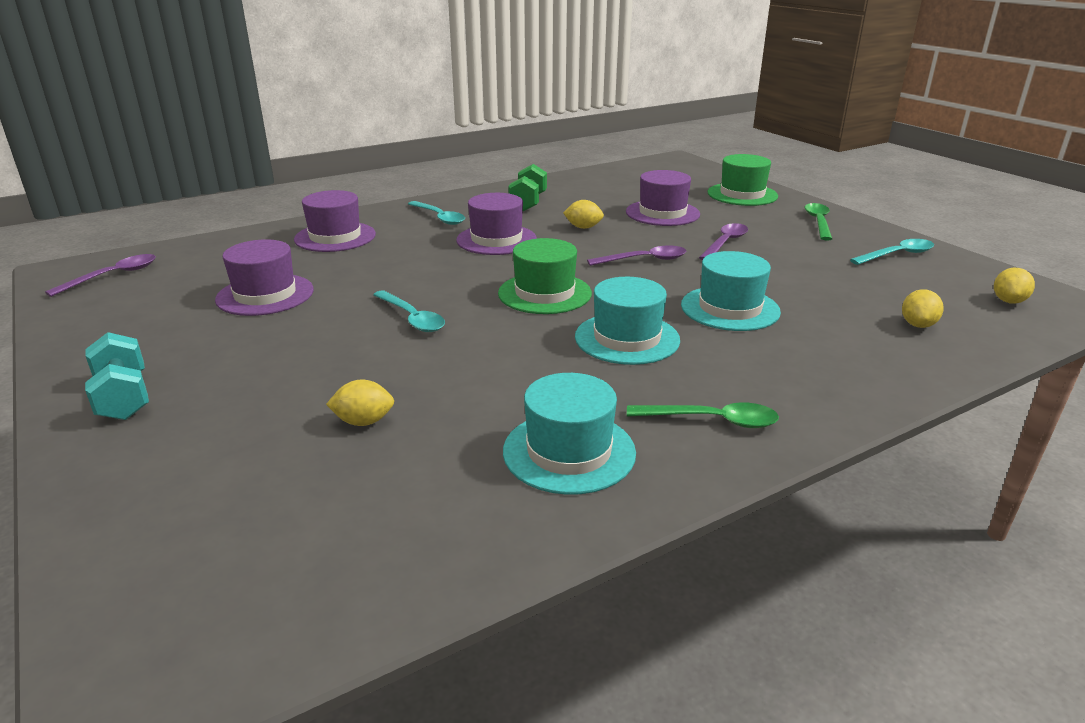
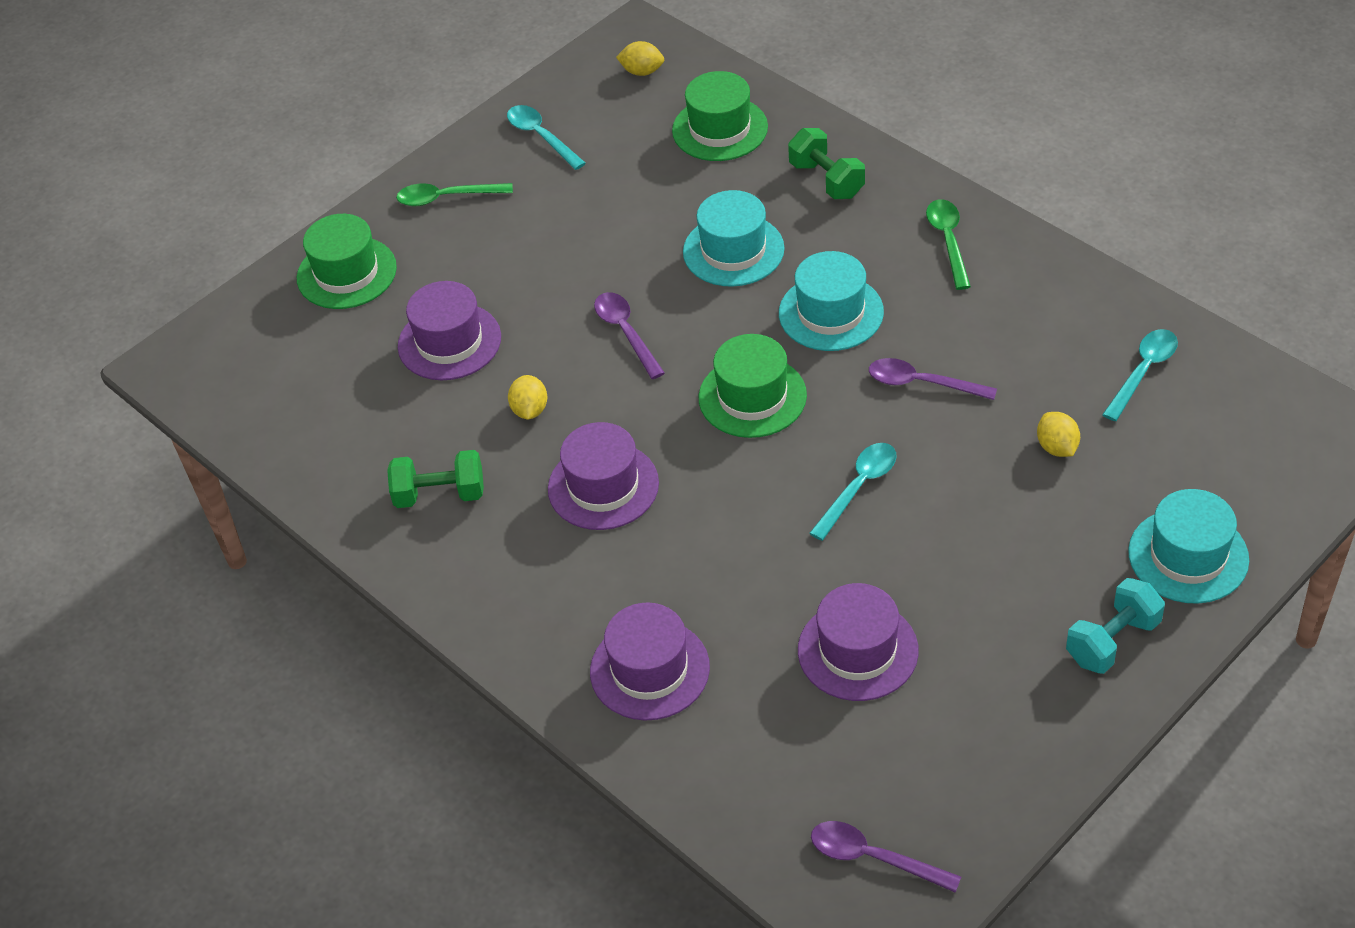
camera: 100 degrees left, 20 degrees up
(439, 217) = (534, 578): turquoise spoon -> turquoise spoon (1143, 372)
(569, 452) = (1031, 312): turquoise hat -> turquoise hat (1188, 556)
(725, 243) = (547, 271): purple spoon -> purple spoon (922, 383)
(831, 366) = (826, 180): none -> green dumbbell
(917, 325) = (720, 129): yellow lemon -> green hat

